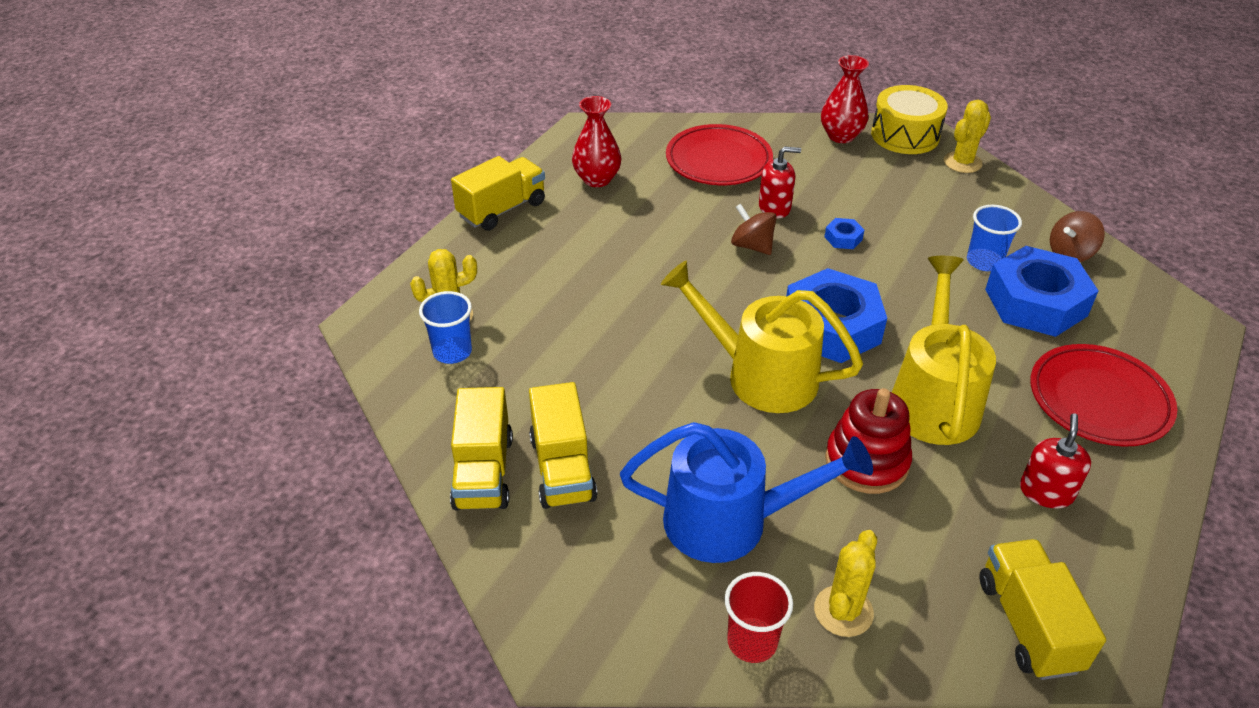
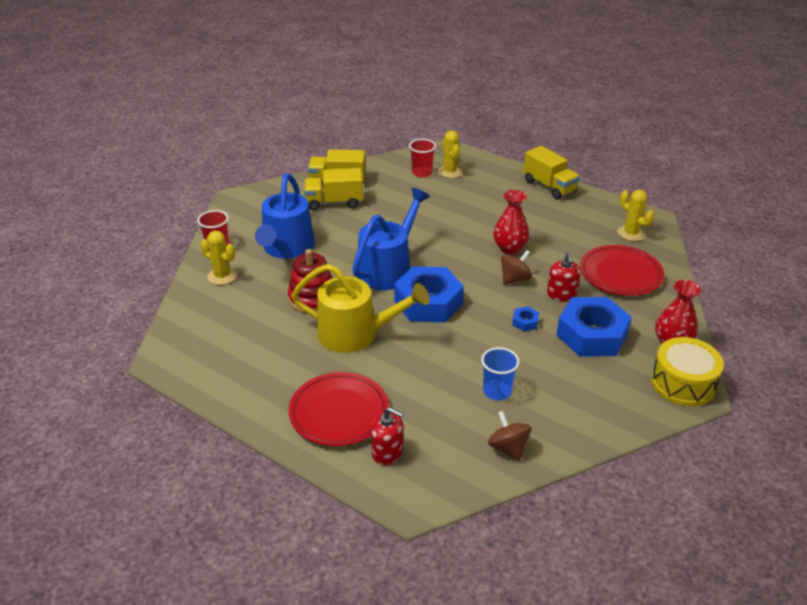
camera: 95 degrees right, 5 degrees down
(452, 352) = (422, 173): blue cup -> red cup
(597, 179) = (588, 221): red vase -> red vase (509, 248)
(759, 375) = (388, 268): yellow watering can -> blue watering can
(962, 162) = (643, 412): yellow cactus -> yellow cactus (631, 233)
(1028, 624) = (189, 335): yellow truck -> none
(1035, 302) = (446, 408): blue nut -> blue nut (592, 335)
(1046, 492) = (270, 365): red soap dispenser -> red soap dispenser (387, 452)

